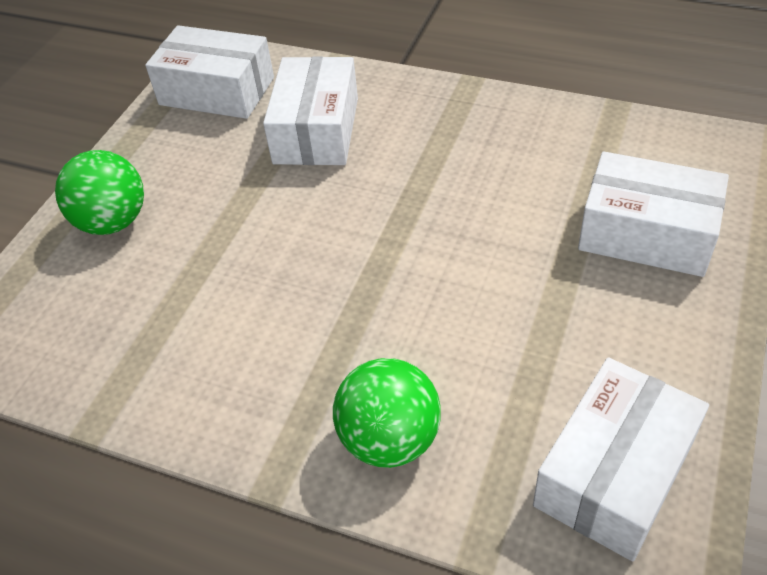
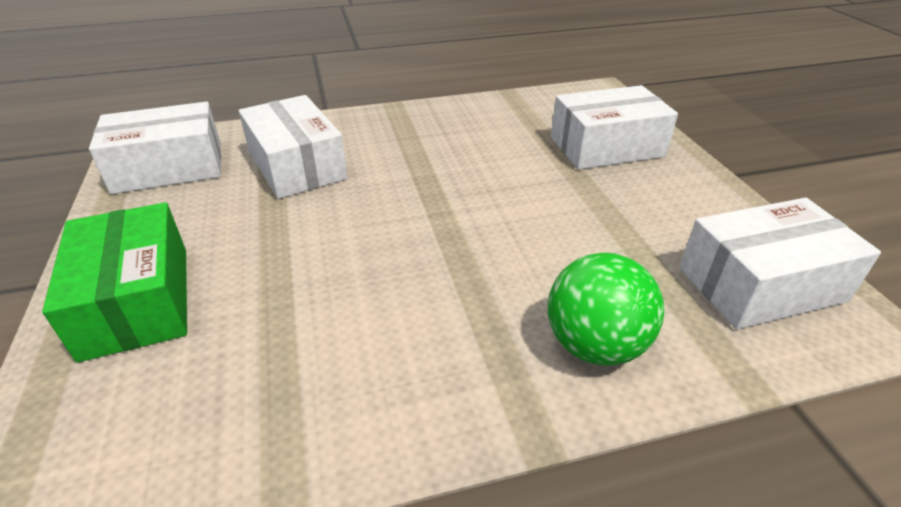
camera: 40 degrees left, 10 degrees down
(113, 222) = (137, 301): green ball -> green box
(614, 473) = (761, 284): white box -> white box turned 75 degrees clockwise

